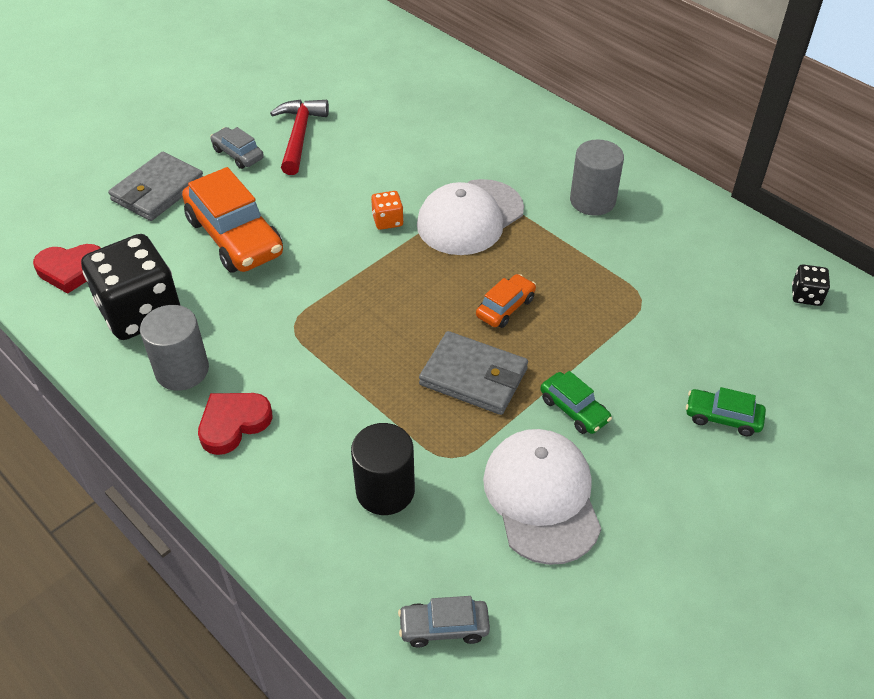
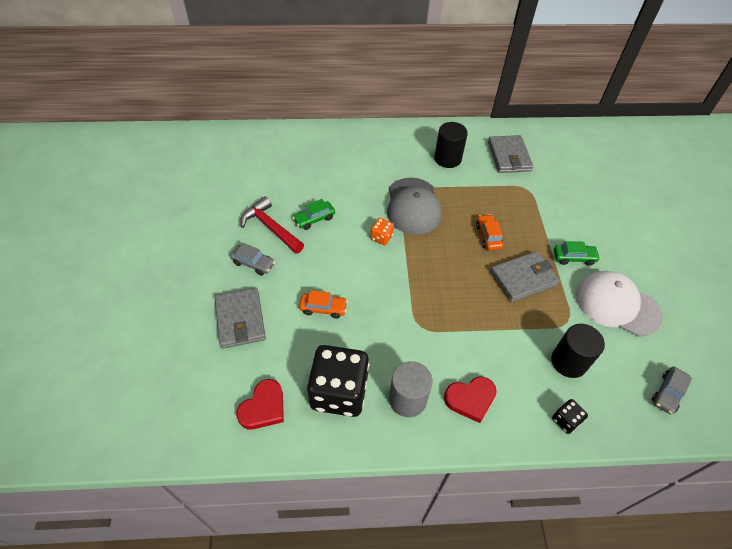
camera: 50 degrees left, 5 degrees up
(233, 424) = (470, 399): red heart -> red heart turned 105 degrees counterclockwise
(235, 237) = (323, 308): orange car -> orange car, size x0.50
(238, 154) = (253, 263): grey car -> grey car turned 150 degrees counterclockwise
(470, 217) = (413, 206): white cap -> grey cap
(592, 200) = (447, 158): grey cylinder -> black cylinder
(679, 251) = (509, 156): none -> grey wallet
(722, 418) = (617, 215): green car -> green car (314, 219)
(806, 295) = (571, 141): black dice -> black dice (565, 420)

